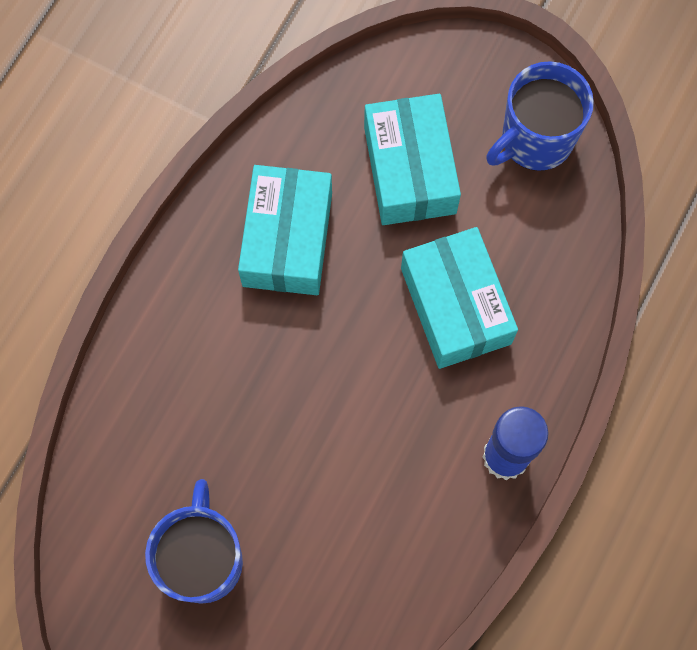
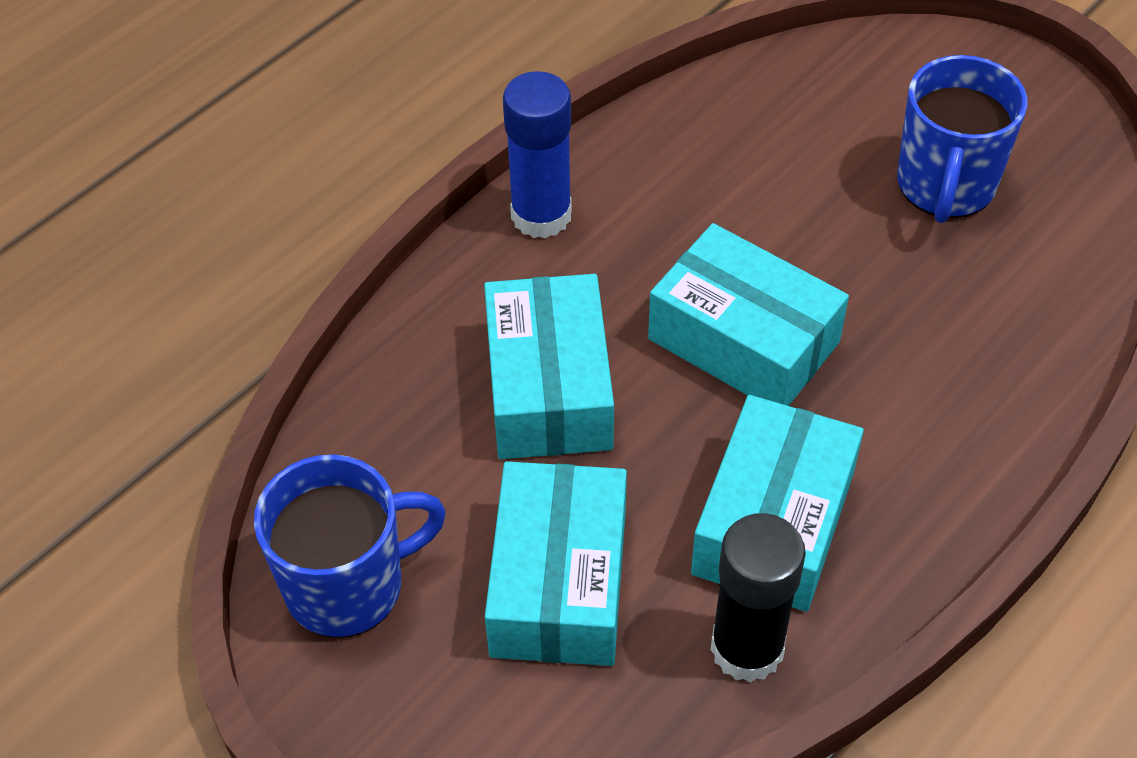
camera: 165 degrees left, 20 degrees down
(289, 154) = (747, 648): none -> black glue stick
(332, 375) = (743, 341): none -> turquoise box

